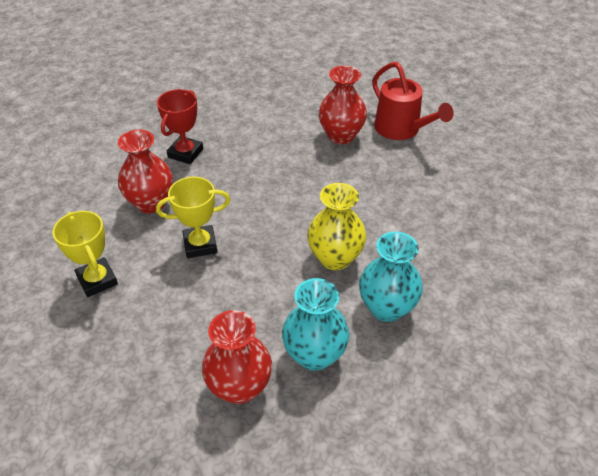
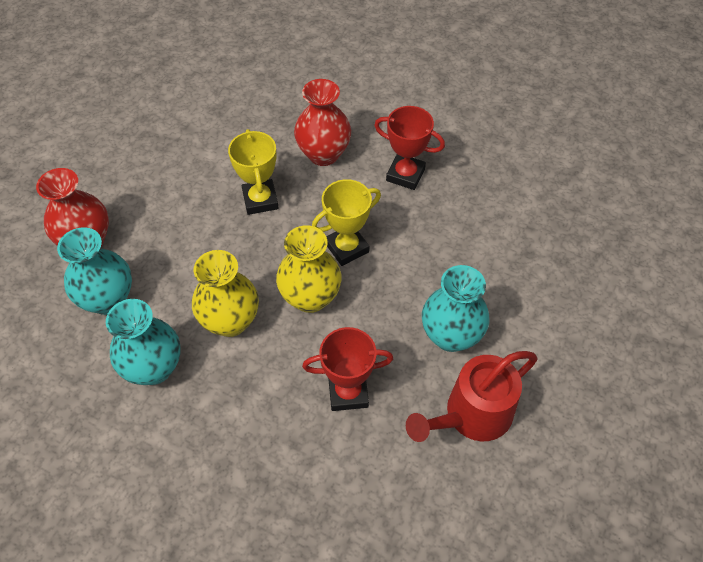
camera: 90 degrees right, 10 degrees up
(97, 280) = (222, 129): yellow trophy -> yellow trophy (347, 248)
(310, 208) = (310, 297): none -> yellow vase
(341, 135) = (451, 336): red vase -> turquoise vase
(393, 186) = (348, 392): none -> red trophy

